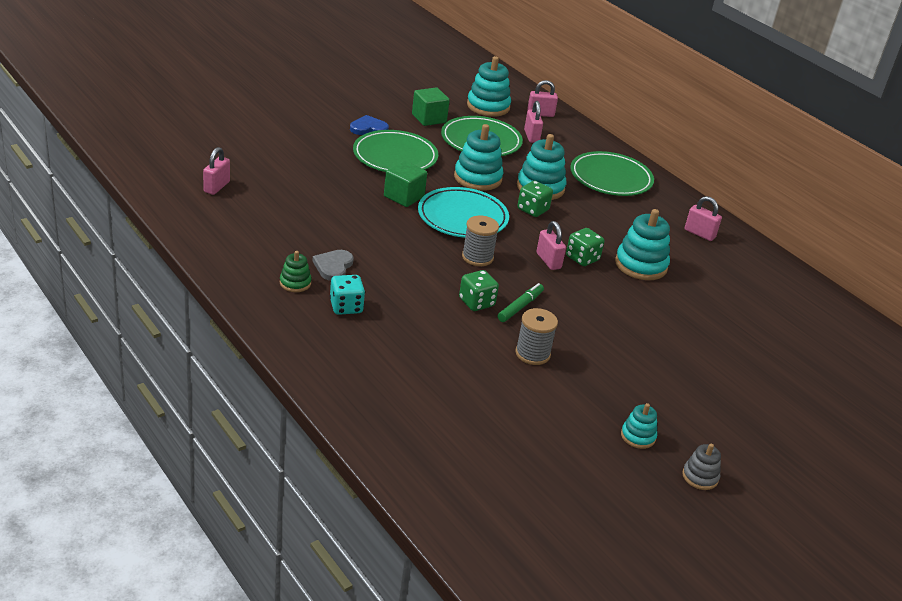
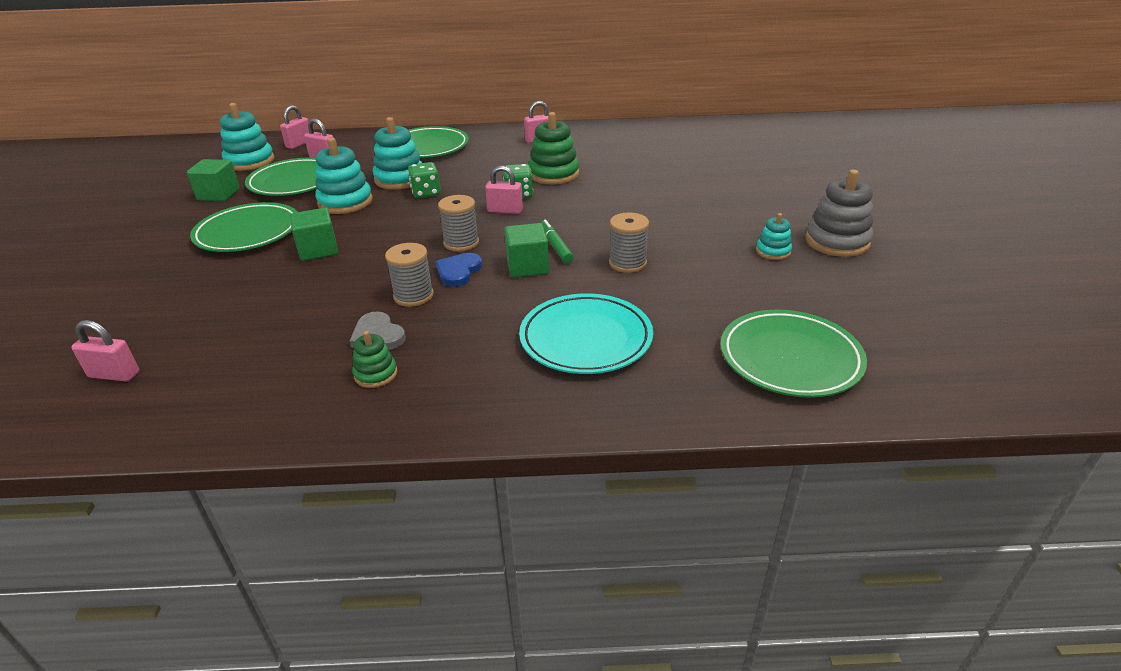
camera: 50 degrees left, 0 degrees up
(216, 187) = (114, 375): pink padlock -> pink padlock turned 45 degrees counterclockwise
(346, 307) = (456, 350): turquoise dice -> none
(368, 128) = (178, 231): blue heart -> blue heart (458, 271)
(389, 263) = (413, 296): none -> grey spool
(462, 217) = (393, 230): turquoise plate -> turquoise plate (586, 339)
(476, 302) = (527, 267): green dice -> green cube
(477, 477) = (790, 358): none -> green plate
(641, 265) = (554, 174): turquoise stacking toy -> green stacking toy
(700, 477) = (837, 242): grey stacking toy -> grey stacking toy, size x1.84

